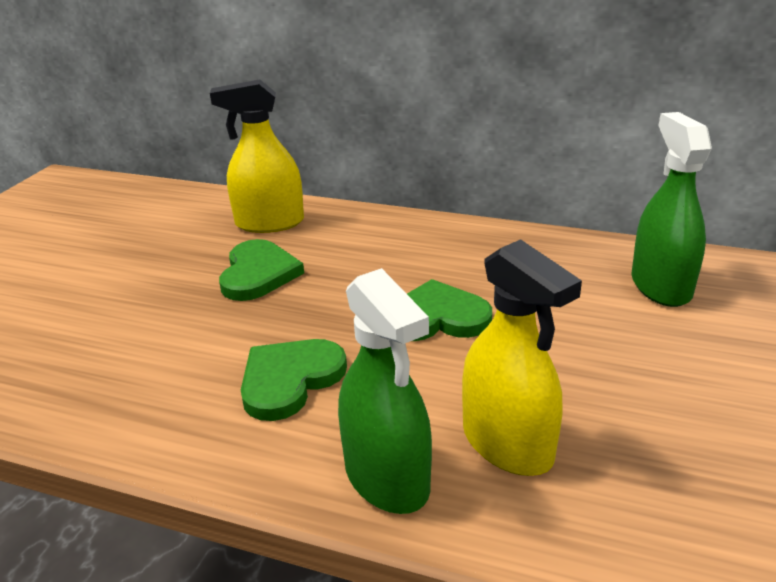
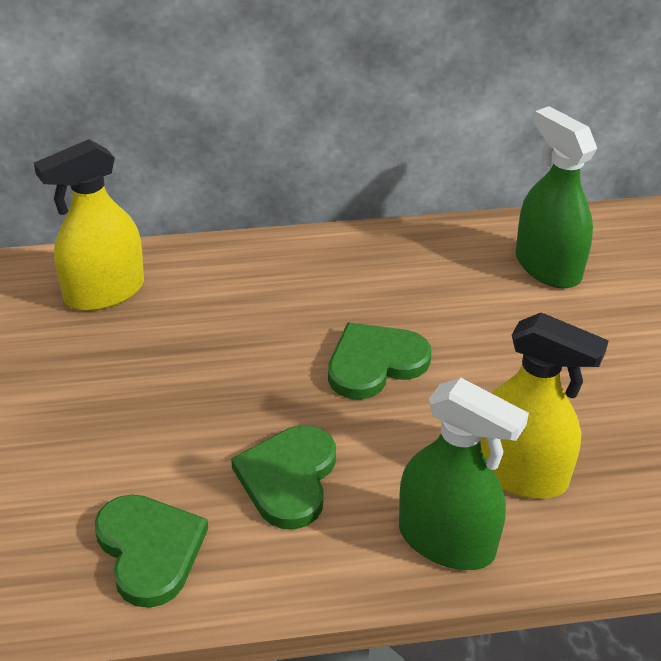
camera: 30 degrees left, 10 degrees up
(258, 274) = (150, 365): green heart -> green heart (149, 550)

